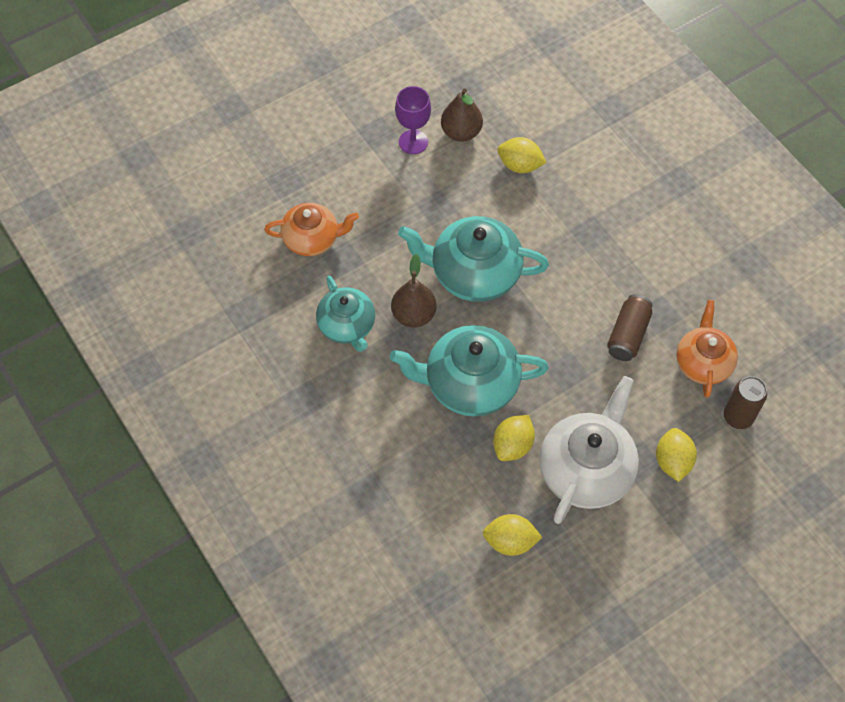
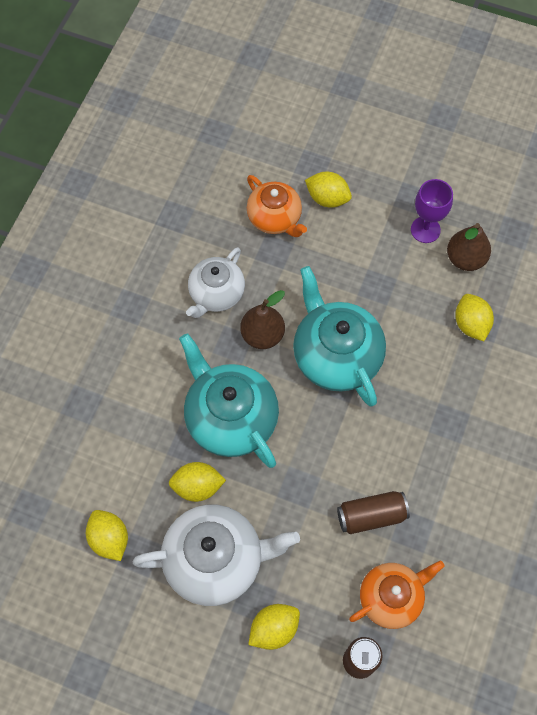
camera: 55 degrees right, 5 degrees up
(326, 190) = (327, 198): none -> yellow lemon
(347, 326) = (216, 294): turquoise teapot -> white teapot

